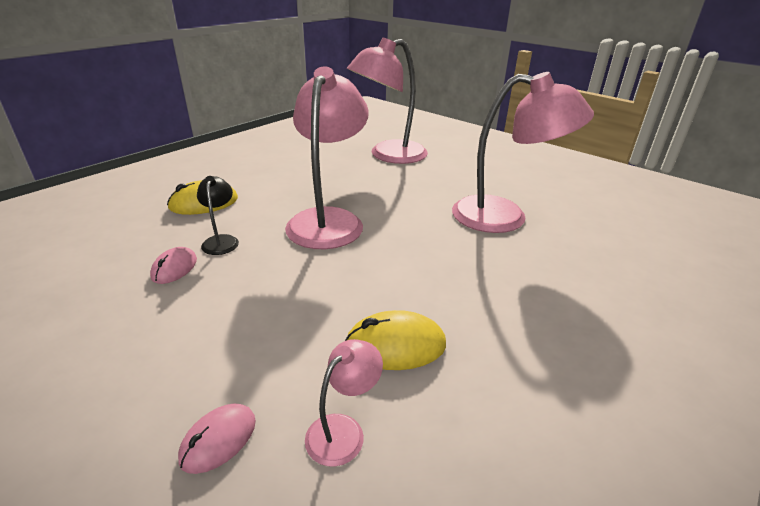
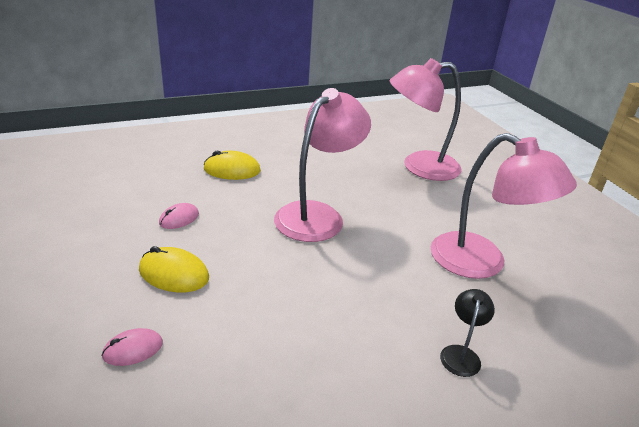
camera: 25 degrees right, 0 degrees up
(221, 240) = (224, 207): black lamp -> black lamp (461, 354)
(343, 430) = (210, 379): pink lamp -> none
(395, 345) = (291, 337): yellow mouse -> yellow mouse (174, 274)

